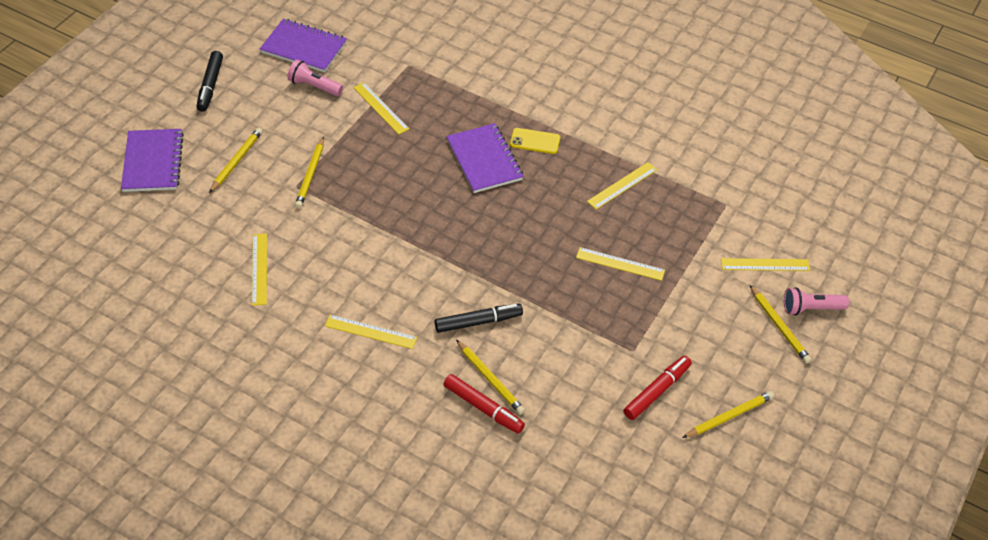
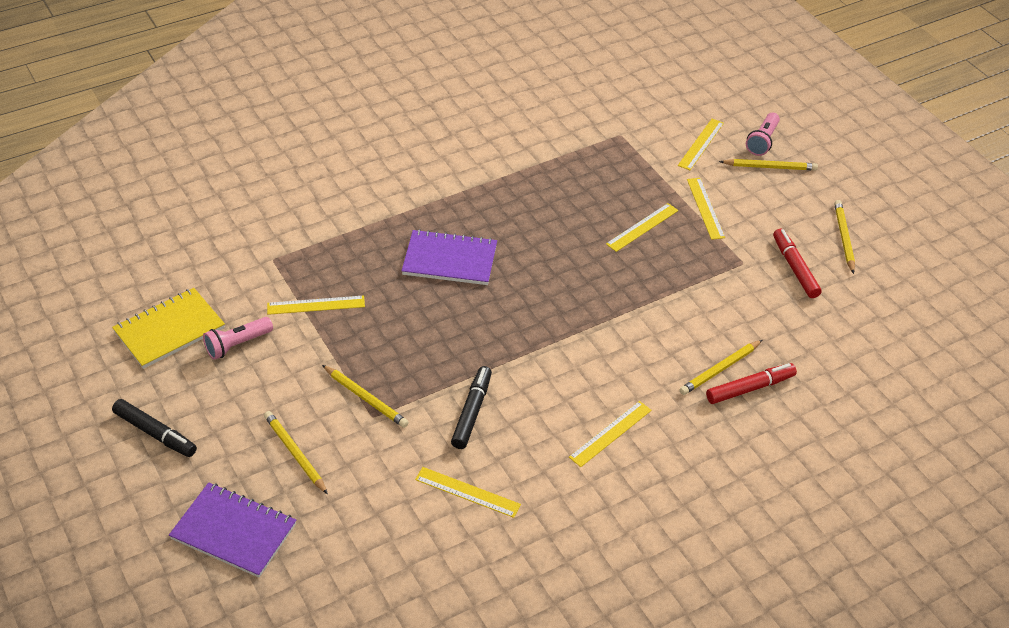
camera: 60 degrees left, 5 degrees down
(304, 47) = (169, 330): purple notebook -> yellow notebook
(478, 322) = (648, 349): black marker -> black marker (472, 412)
(490, 379) = (720, 369): yellow pencil -> yellow pencil turned 150 degrees clockwise
(535, 141) = (453, 215): yellow phone -> none
(622, 185) = (552, 185): yellow ruler -> yellow ruler (705, 208)

